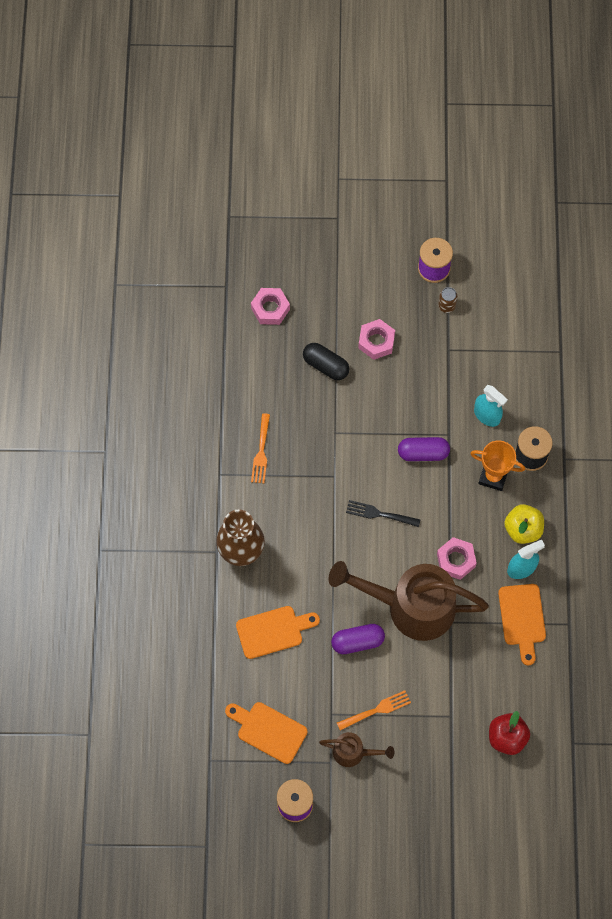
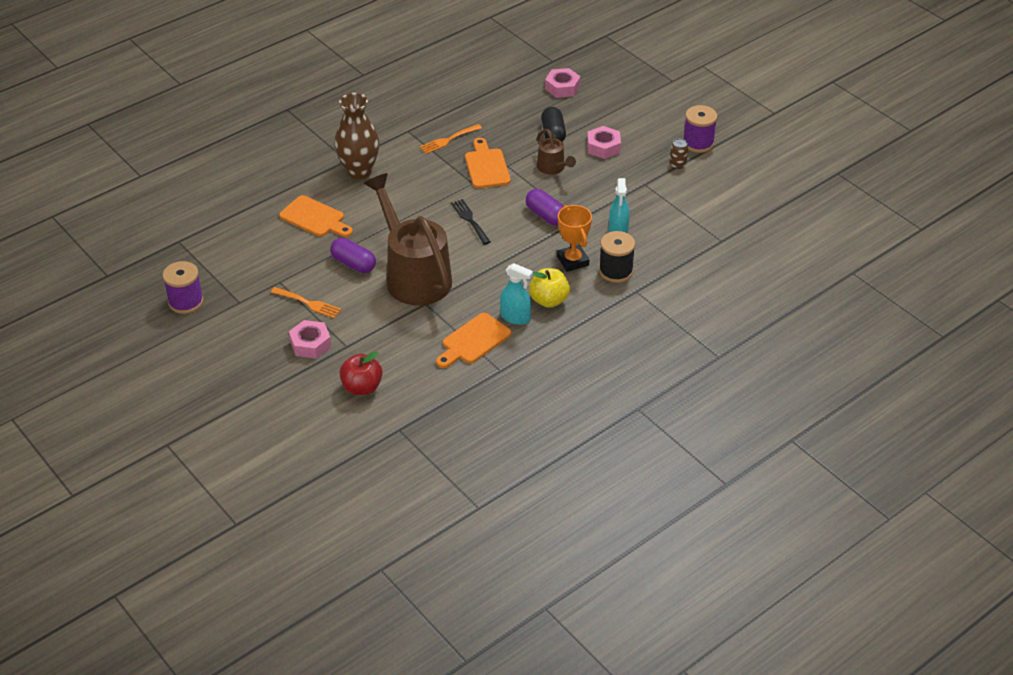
camera: 50 degrees right, 25 degrees down
(268, 731) = (232, 257): orange cutting board -> orange cutting board (486, 166)
(353, 752) = (260, 310): brown watering can -> brown watering can (553, 168)
(456, 560) = (480, 278): pink nut -> pink nut (310, 344)

